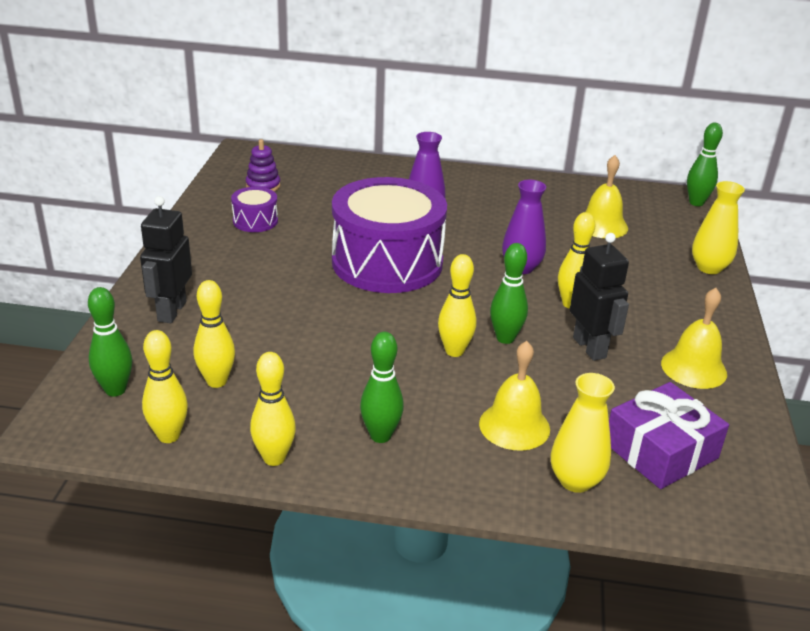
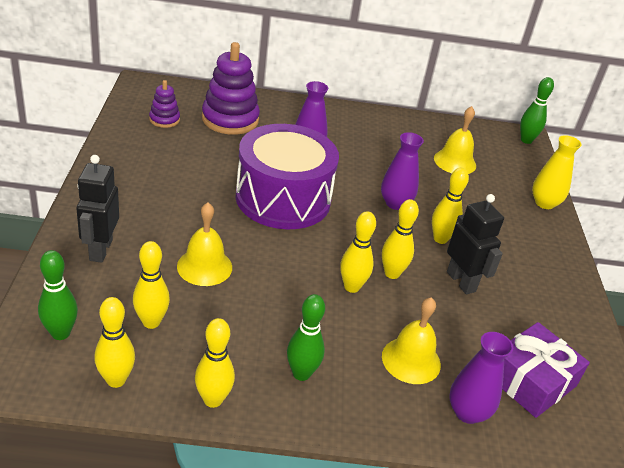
camera: 10 degrees left, 5 degrees up
(255, 221) = (162, 156): purple drum -> none
(338, 185) = (230, 119): none -> purple stacking toy
(505, 338) = (392, 273): green bowling pin -> yellow bowling pin
(575, 481) = (467, 412): yellow vase -> purple vase
(693, 368) = (545, 300): yellow bell -> yellow bell (204, 266)

